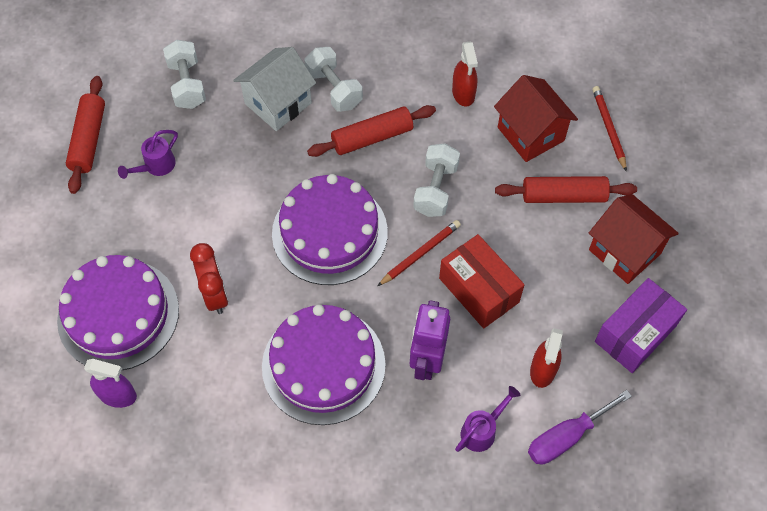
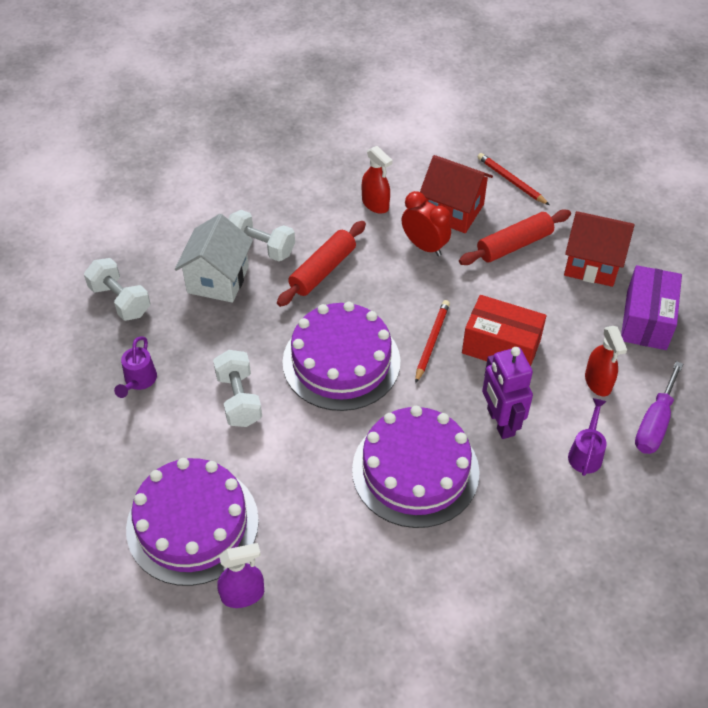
camera: 30 degrees left, 10 degrees down
(88, 140) = (54, 388): red rolling pin -> none
(215, 294) = (274, 461): red clock -> red clock (424, 246)
(435, 189) = (407, 286): white dumbbell -> white dumbbell (239, 399)

